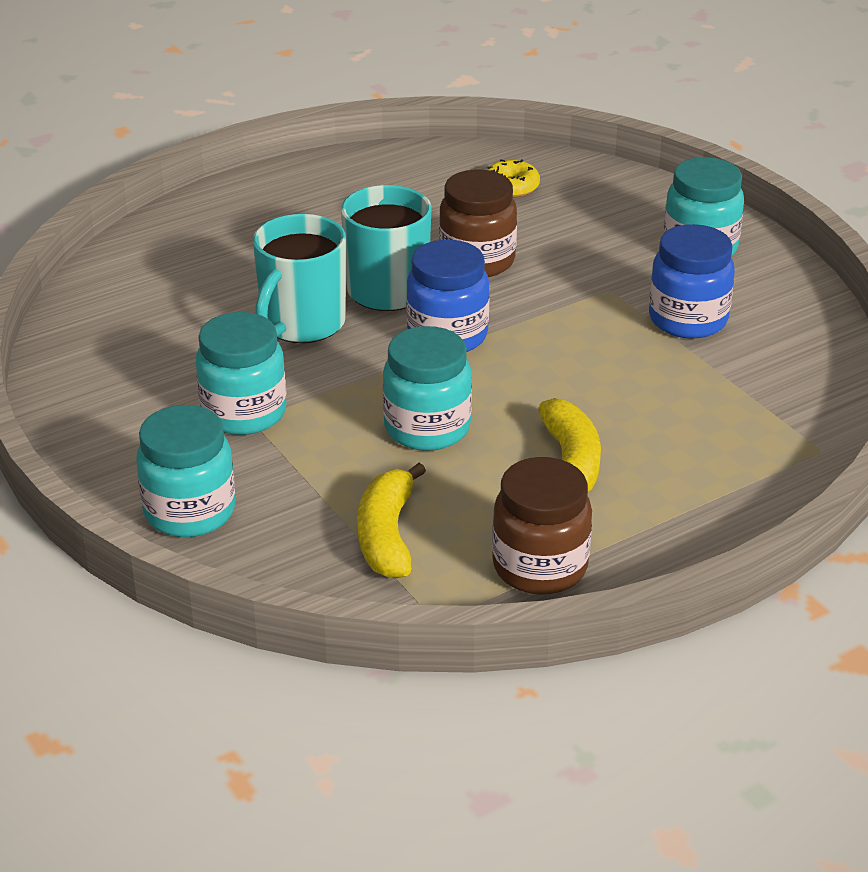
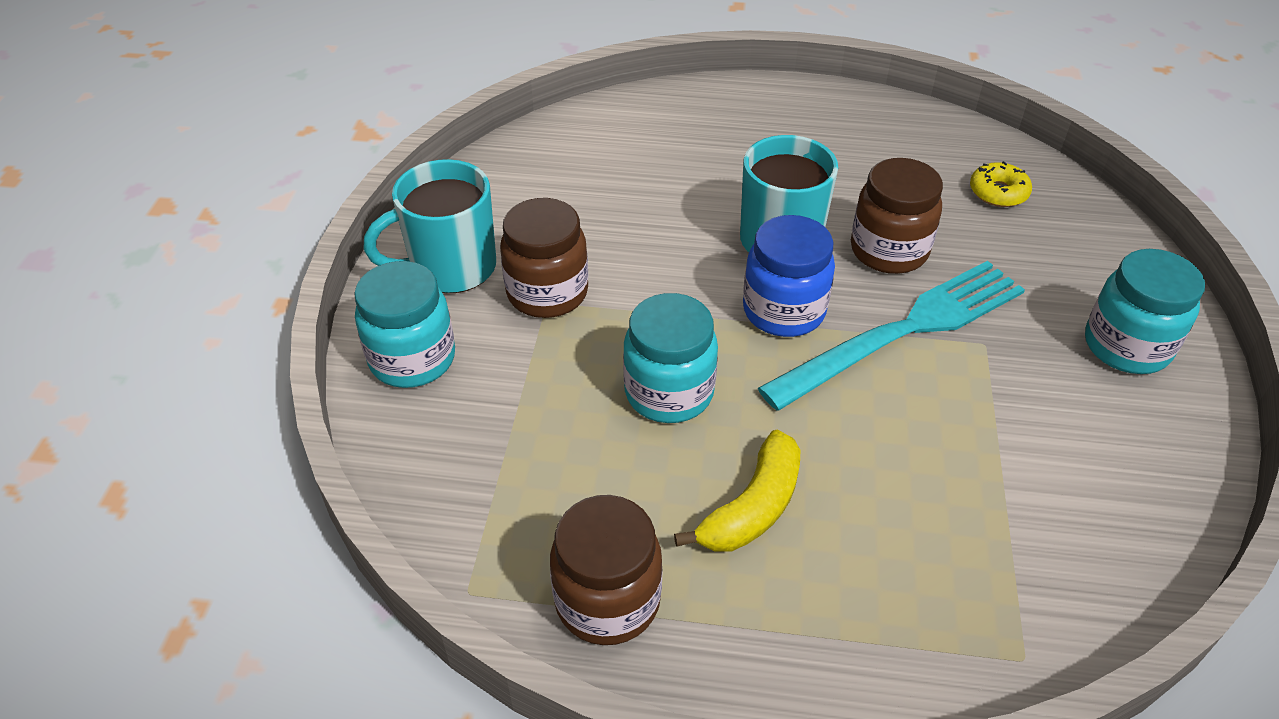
camera: 40 degrees right, 10 degrees up
(244, 413) = (547, 293): turquoise jar -> brown jar
(301, 324) = (678, 236): turquoise mug -> turquoise mug (450, 268)
(387, 535) = (523, 479): yellow banana -> none
(547, 308) = (903, 332): none -> turquoise fork
(688, 319) = (1031, 419): blue jar -> none

